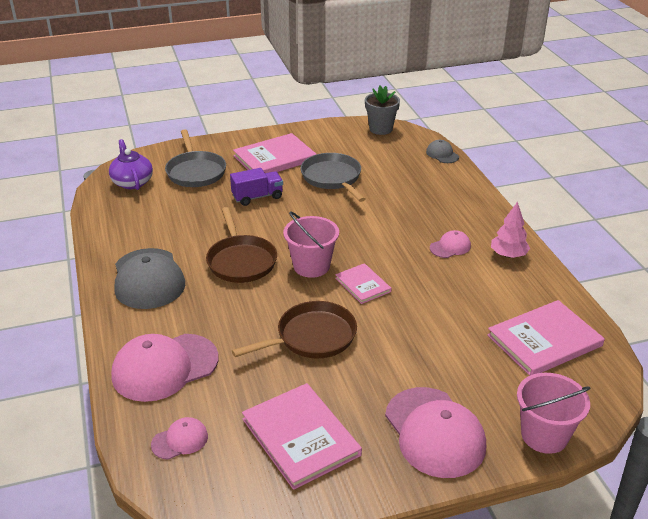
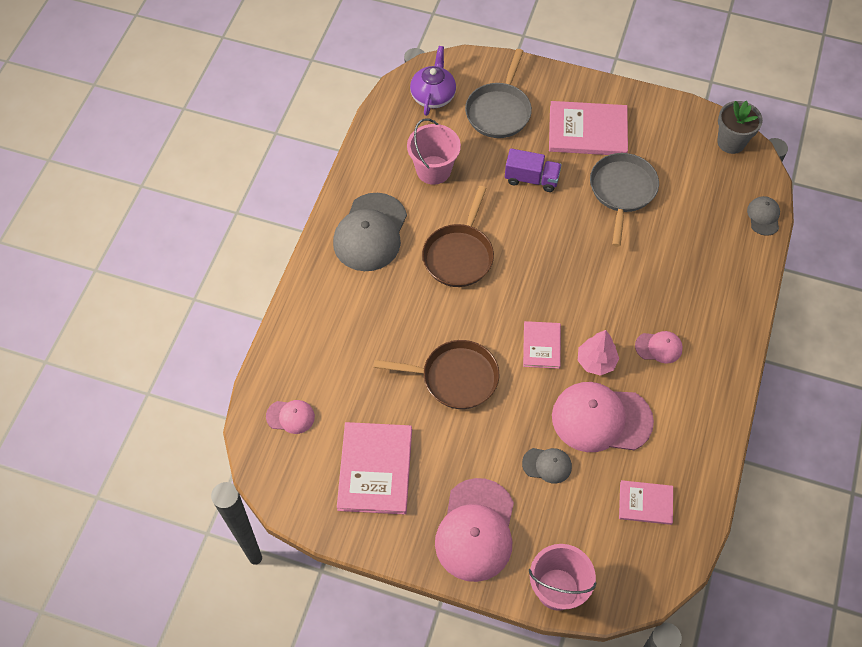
camera: 35 degrees right, 25 degrees up
(164, 367) = (323, 339): pink cap -> pink cap (601, 419)
(311, 266) = (514, 297): pink bucket -> pink bucket (433, 170)
(445, 356) = (547, 465): none -> grey cap
(508, 255) = (705, 390): pink tree -> pink tree (596, 361)
(544, 340) = (645, 503): pink book -> pink book, size x0.57

